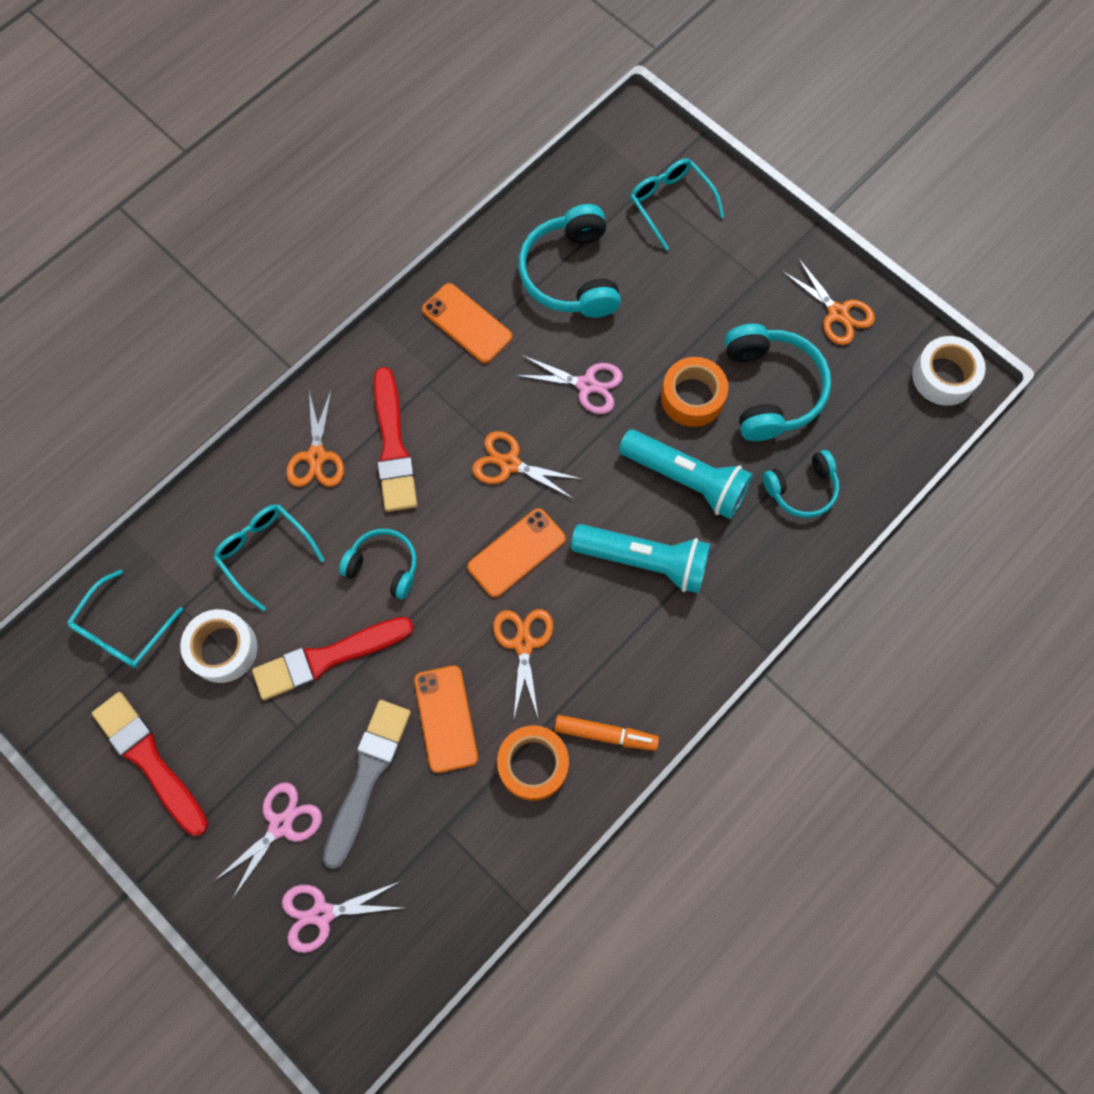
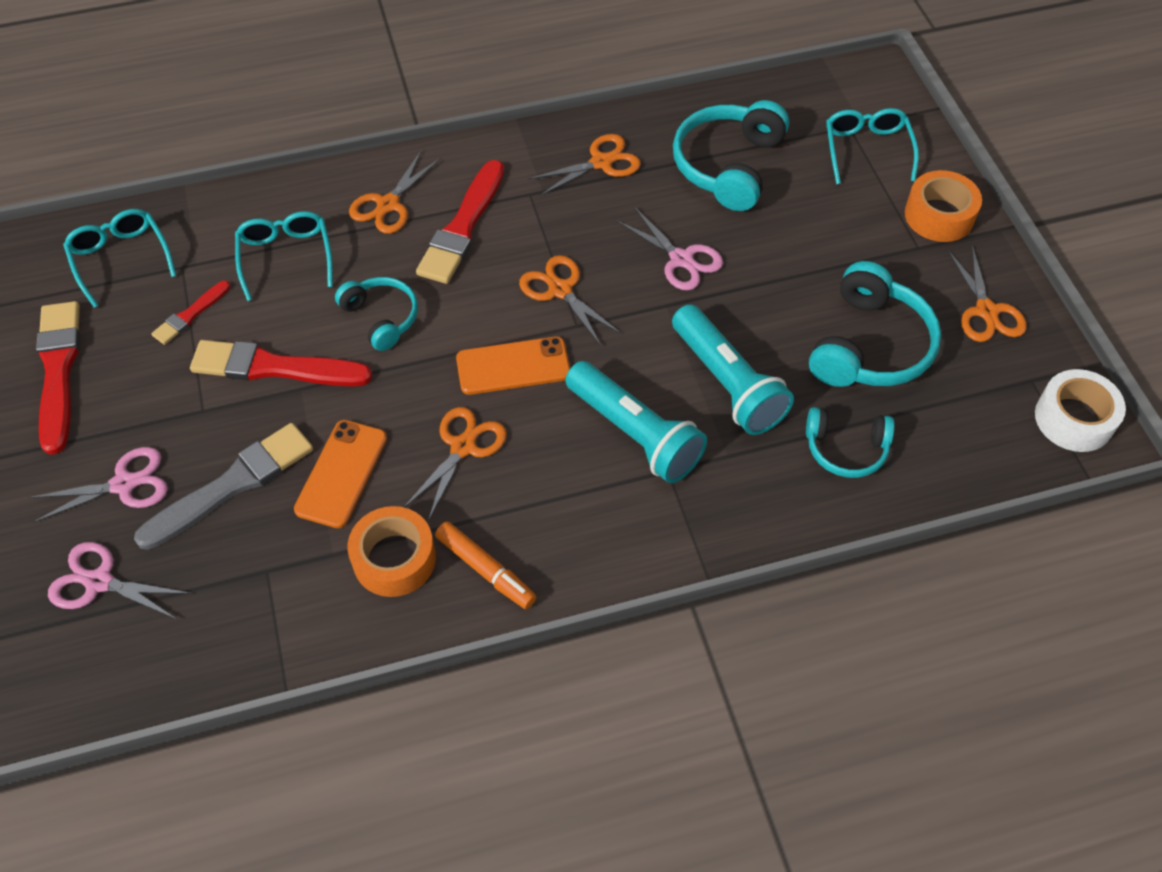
camera: 30 degrees right, 15 degrees down
(122, 630) = (121, 259): turquoise glasses -> turquoise glasses turned 90 degrees clockwise
(223, 649) = (190, 315): white tape -> red brush
(467, 323) = (601, 162): orange phone -> orange scissors
(692, 397) = (781, 316): orange tape -> orange tape (939, 215)

